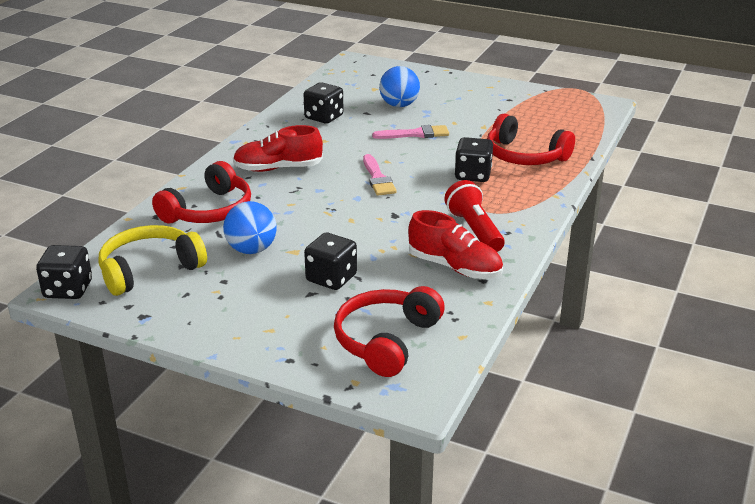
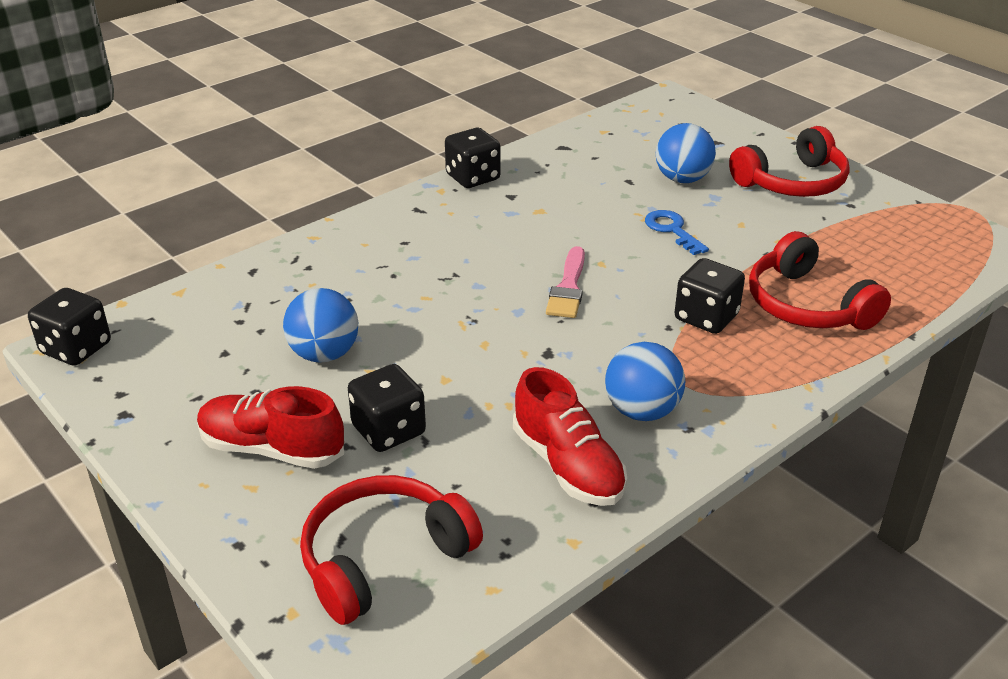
camera: 25 degrees right, 5 degrees up
(149, 269) = (184, 347): yellow headphones -> none
(209, 211) = (319, 280): red headphones -> red headphones (792, 182)
(278, 168) = (450, 239): red shoe -> red shoe (272, 449)
(324, 117) = (567, 175): black dice -> black dice (473, 177)
(415, 134) = (672, 230): pink brush -> blue key
(474, 230) = (642, 411): red flashlight -> blue ball

